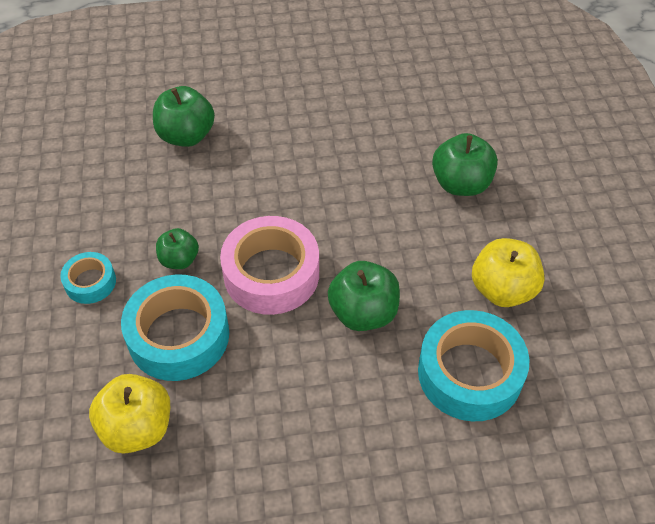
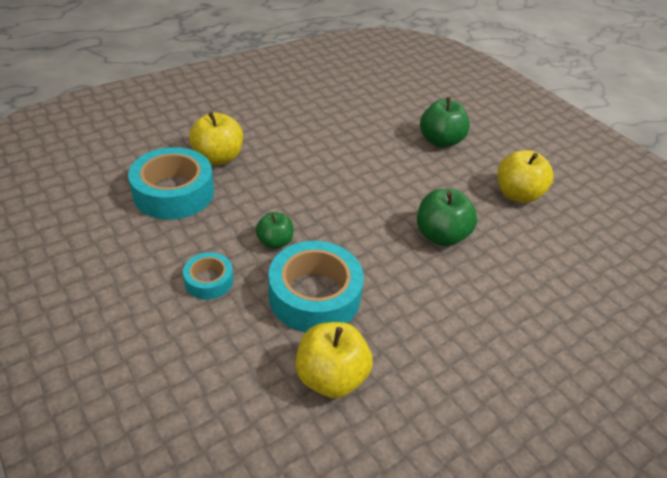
camera: 30 degrees left, 10 degrees down
(186, 136) = (218, 158): green apple -> yellow apple
(271, 274) = (355, 230): pink tape -> none
(469, 373) = (540, 250): turquoise tape -> turquoise tape (174, 193)

